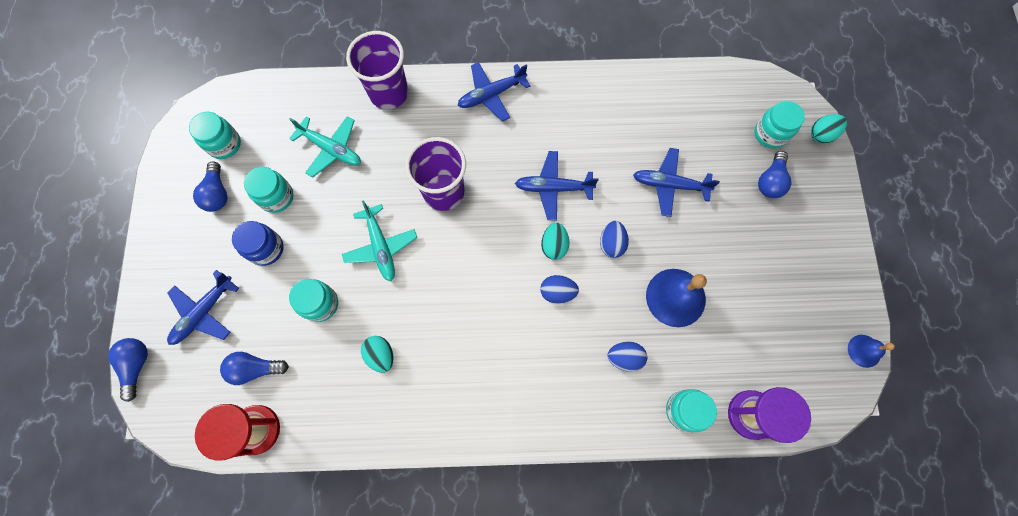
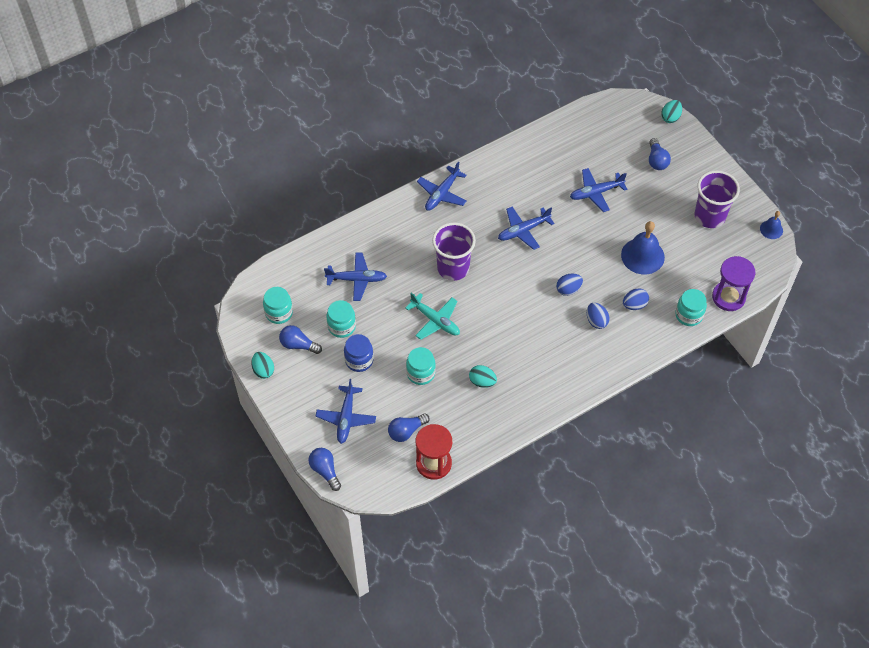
camera: 30 degrees left, 15 degrees down
(217, 193) = (298, 345): blue light bulb -> blue light bulb turned 150 degrees clockwise
(331, 149) = (357, 279): turquoise plane -> blue plane
(389, 93) = (370, 226): purple cup -> purple cup (709, 216)
(554, 245) = (547, 264): turquoise egg -> turquoise egg (263, 370)
(611, 243) = (583, 245): blue egg -> blue egg (596, 321)
(770, 134) = (638, 132): turquoise jar -> none

